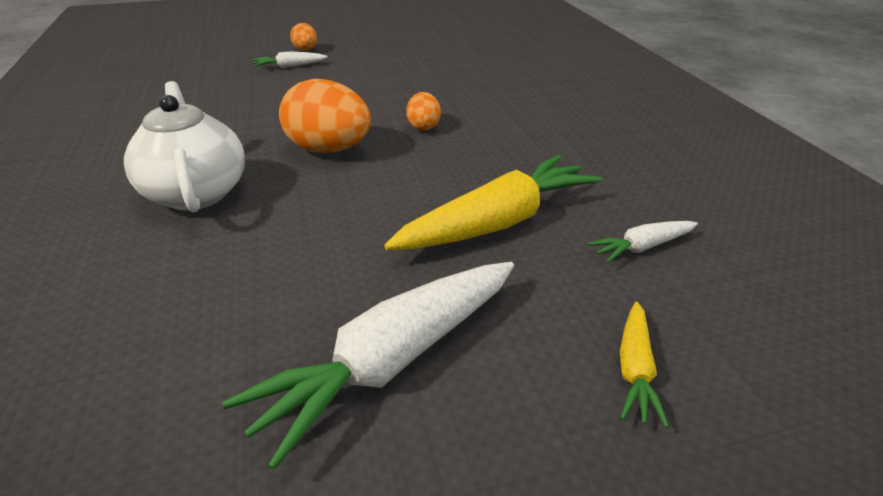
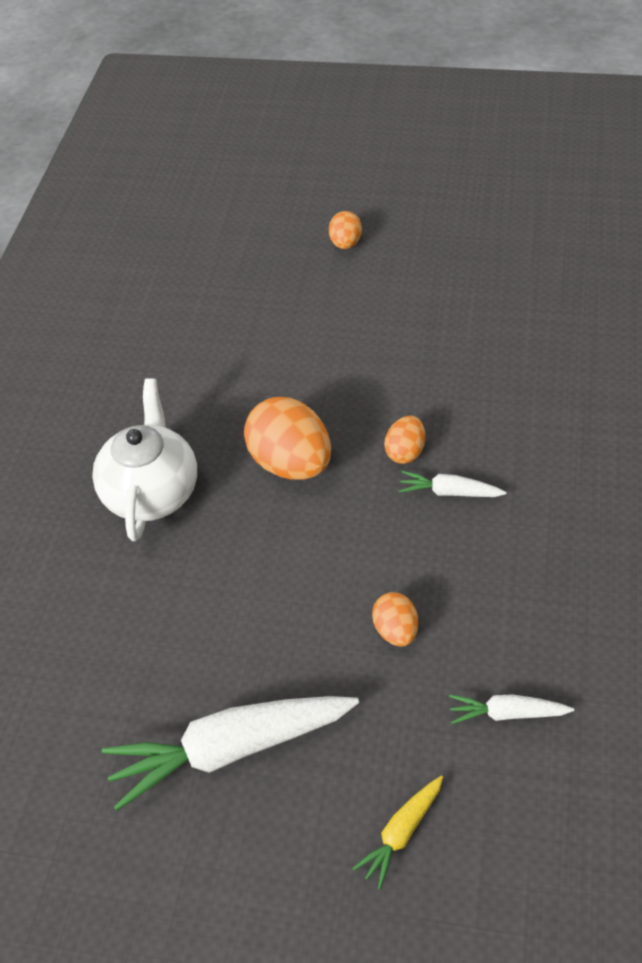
camera: 30 degrees right, 15 degrees up
(289, 66) = (313, 279): white carrot -> white carrot (449, 492)
(498, 222) = (396, 630): yellow carrot -> orange egg

